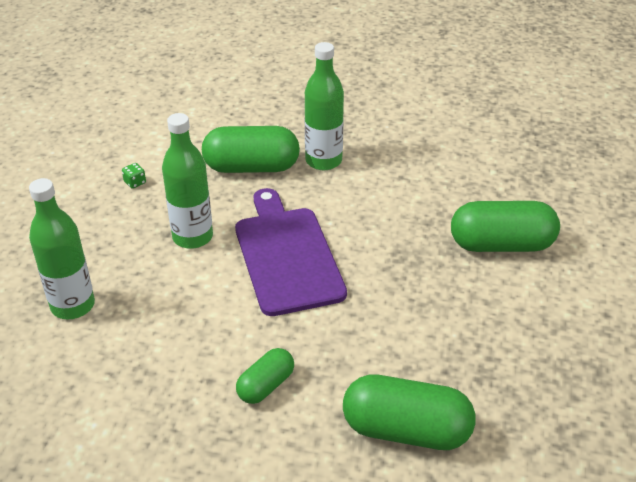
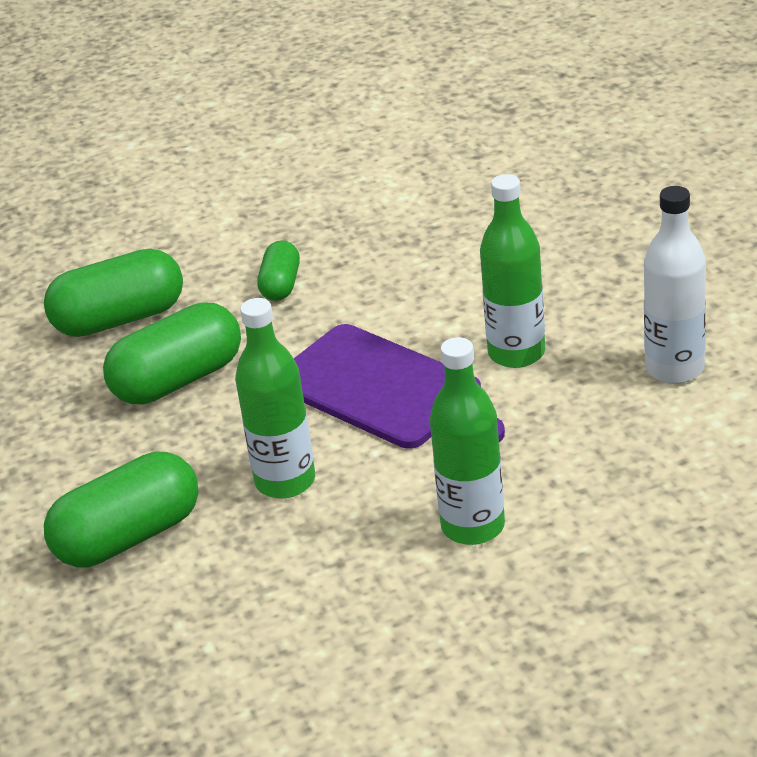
camera: 150 degrees right, 5 degrees down
(73, 305) = (545, 244): green bottle -> green bottle (285, 481)
(135, 183) = (674, 368): green dice -> white bottle
(251, 167) = (559, 464): green capsule -> green capsule (178, 380)

